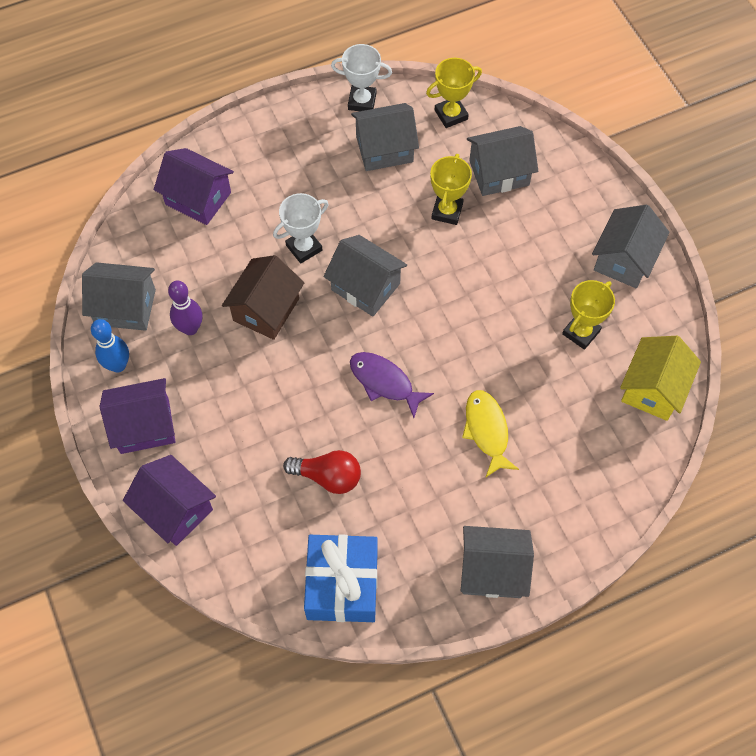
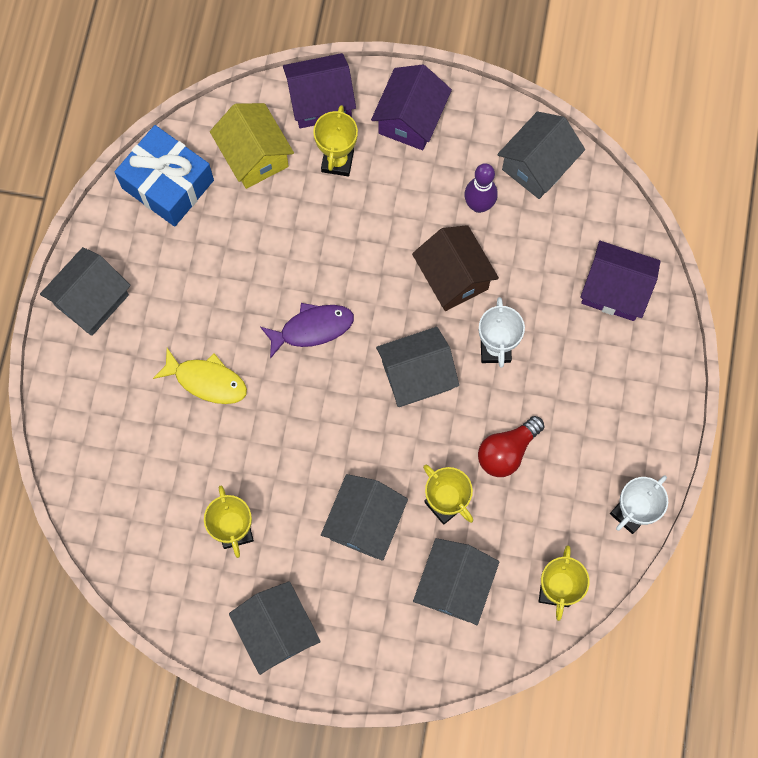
camera: 125 degrees right, 10 degrees up
(118, 365) = (483, 130): blue bowling pin -> none
(198, 198) = (614, 290): purple house -> purple house turned 45 degrees clockwise
(223, 458) = (337, 161): none -> yellow trophy
(328, 477) = (262, 229): red light bulb -> red light bulb (506, 451)
(384, 149) = (557, 495): grey house -> grey house (364, 522)
(653, 389) = (137, 550): yellow house -> yellow house (254, 156)

